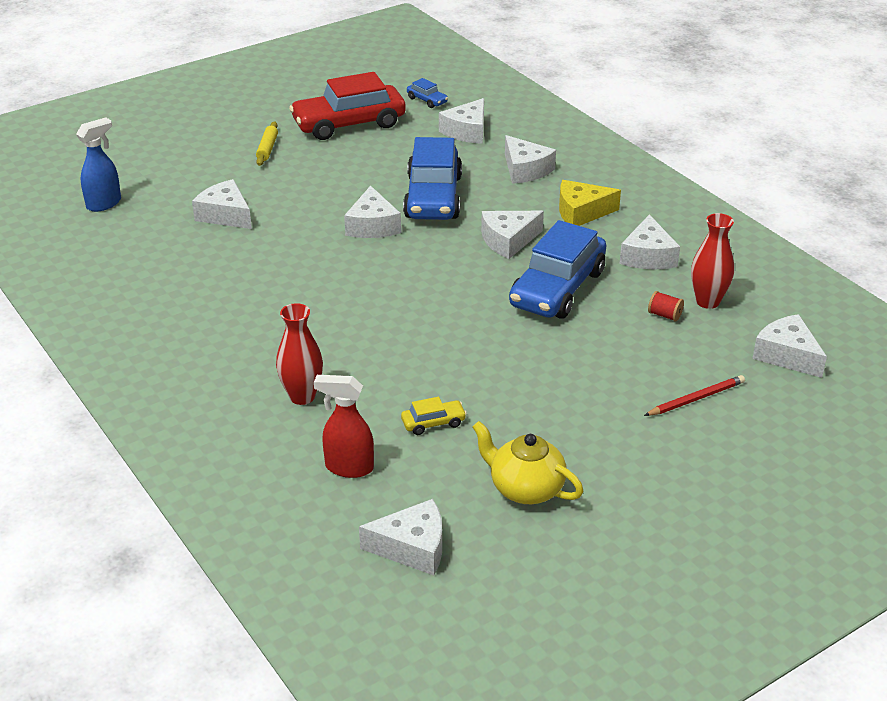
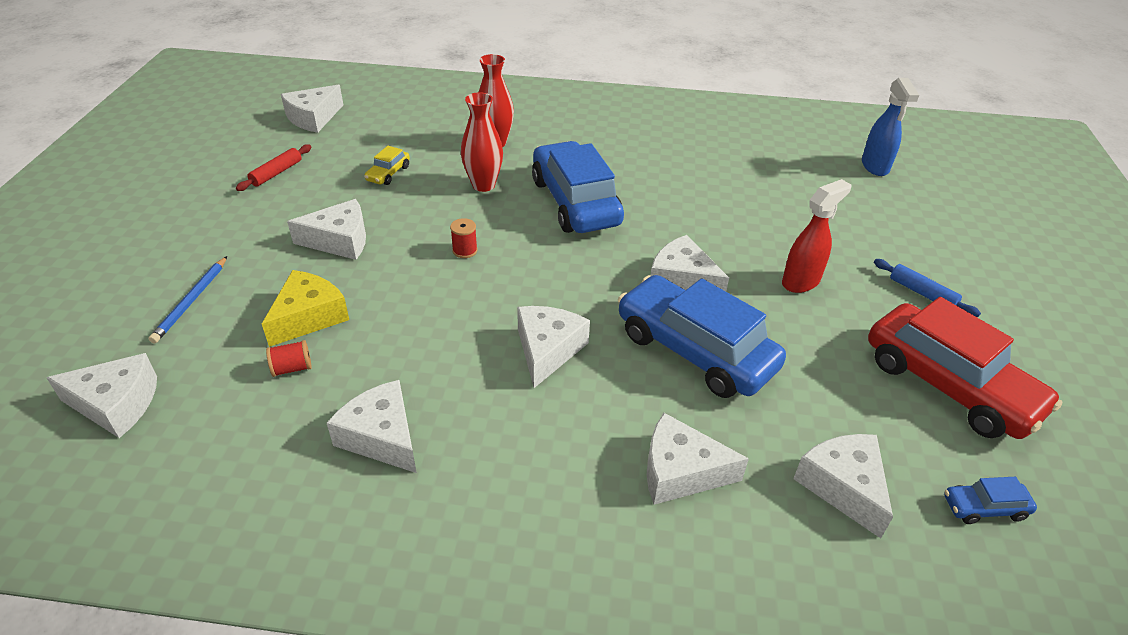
camera: 130 degrees right, 5 degrees up
(225, 215) = (793, 212): white cheese -> white cheese (339, 241)
(267, 148) = (922, 293): yellow rolling pin -> blue rolling pin
(348, 467) = (405, 128): red spray bottle -> red spray bottle (801, 281)
(349, 124) = (949, 385): red car -> red car turned 120 degrees clockwise
(469, 321) = (465, 250): none -> red spool
(525, 488) = (276, 173): yellow teapot -> red rolling pin
(557, 288) = (431, 328): blue car -> blue car (575, 202)
(581, 212) = (528, 449): yellow cheese -> yellow cheese (309, 317)
(696, 398) = (191, 301): red pencil -> blue pencil
(707, 301) = (257, 418): red vase -> red vase (483, 185)

